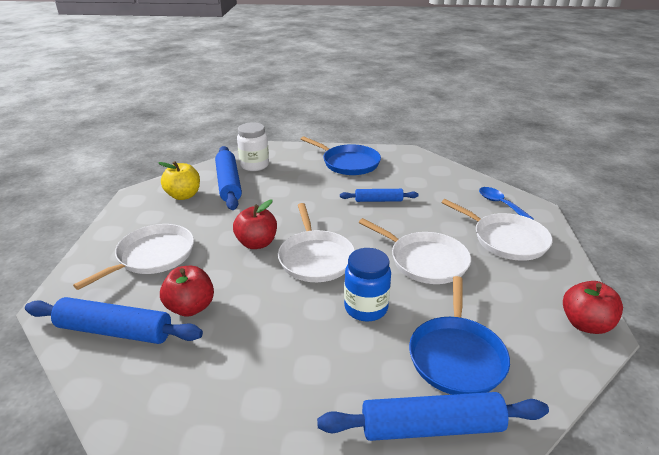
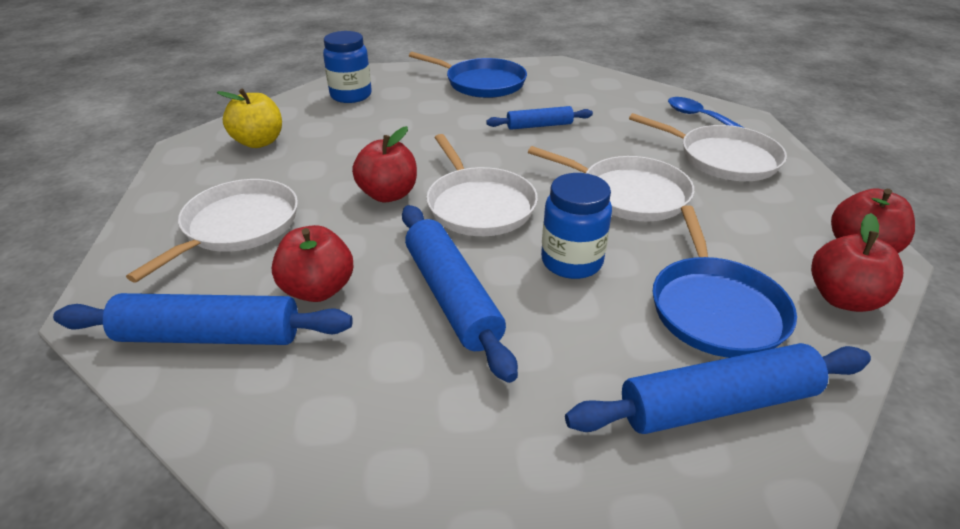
camera: 10 degrees left, 5 degrees up
(228, 184) = (321, 122): blue rolling pin -> blue rolling pin (451, 297)
(254, 165) = (351, 95): white jar -> blue jar
(556, 361) = (843, 298): none -> red apple

